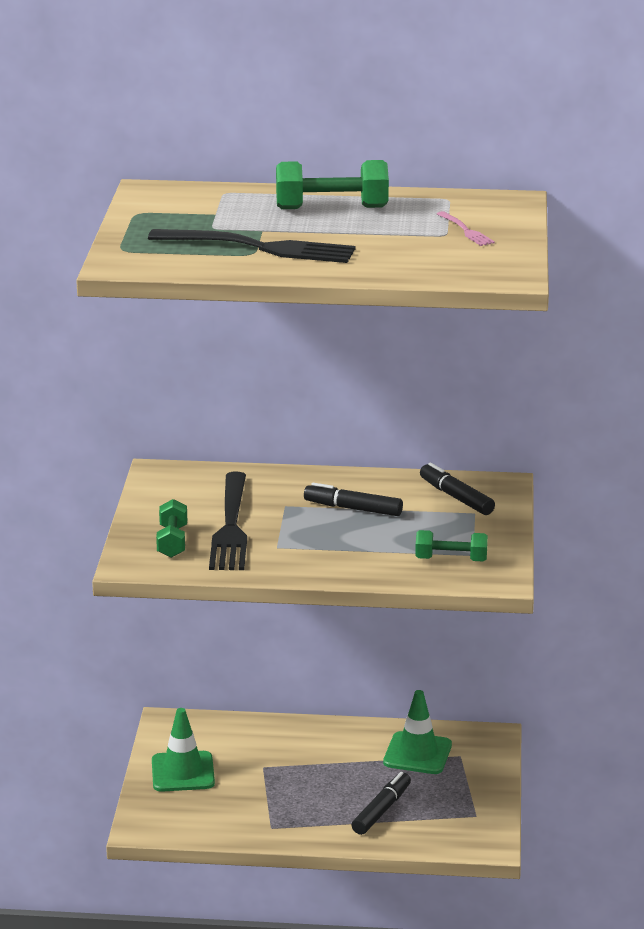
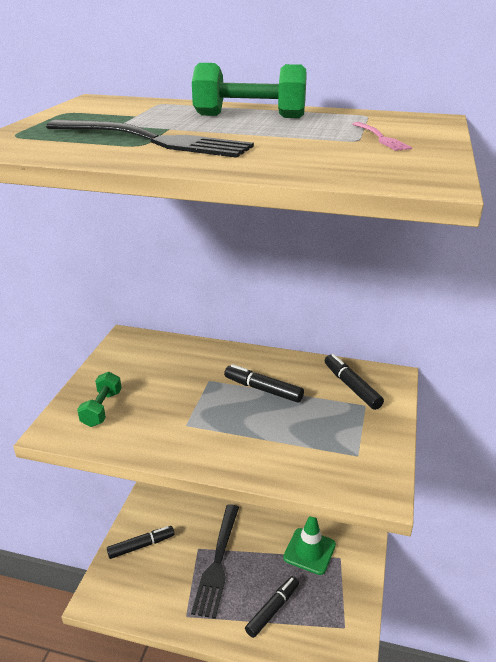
camera: 10 degrees right, 5 degrees up
(183, 772) = (141, 546): green traffic cone -> black marker
(230, 526) = (156, 397): black fork -> black fork (217, 562)
(451, 559) = (336, 459): green dumbbell -> none

